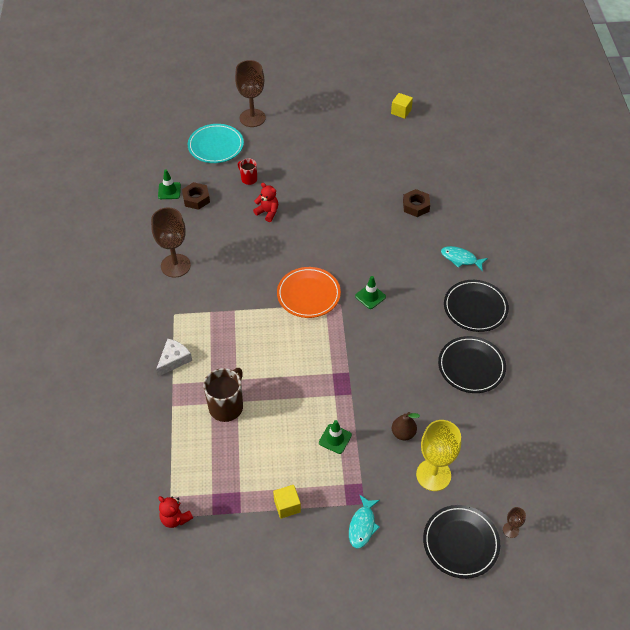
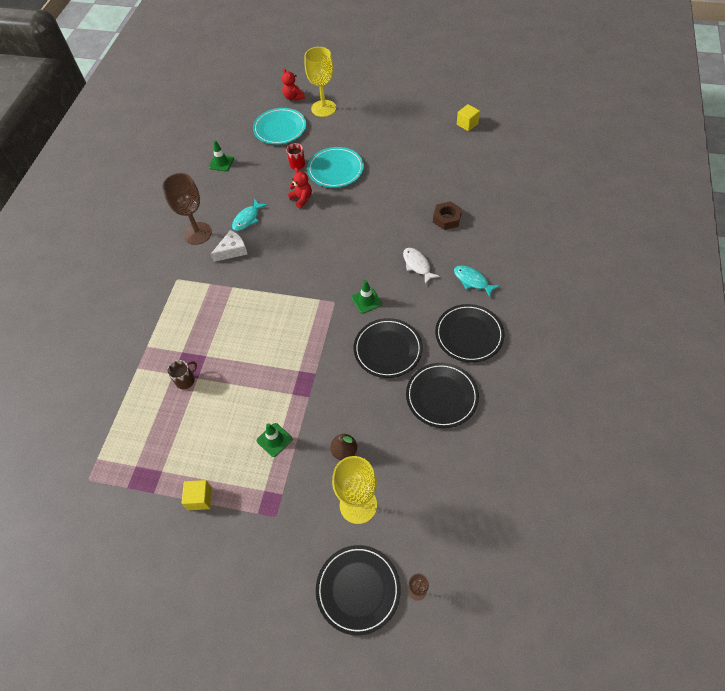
camera: 20 degrees right, 5 degrees up
(174, 360) = (158, 323): white cheese -> white cheese (232, 250)
(175, 518) = (92, 482): red teddy bear -> red teddy bear (293, 97)
(196, 199) = (242, 174): brown nut -> none
(226, 406) = (186, 380): brown mug -> brown mug, size x0.56
(252, 118) = (323, 108): brown goblet -> yellow goblet
(290, 178) = (335, 170): none -> turquoise plate
(308, 294) = (307, 286): orange plate -> none
(362, 526) = (264, 541): turquoise fish -> turquoise fish (247, 219)
(405, 254) = (417, 265): none -> white fish
(407, 336) = (388, 349): none -> black plate

